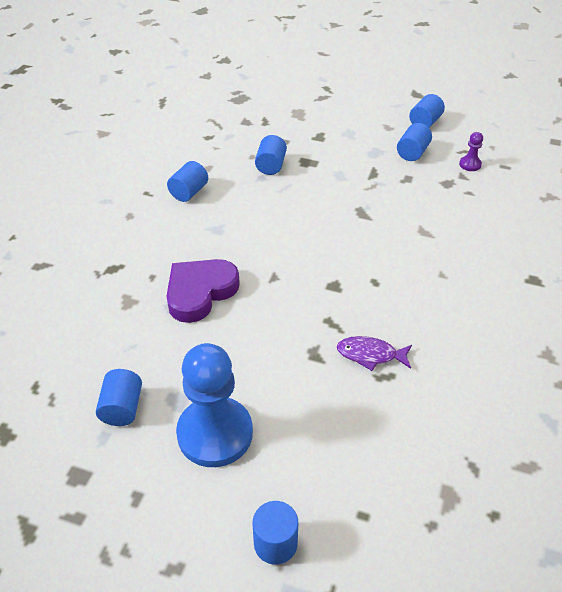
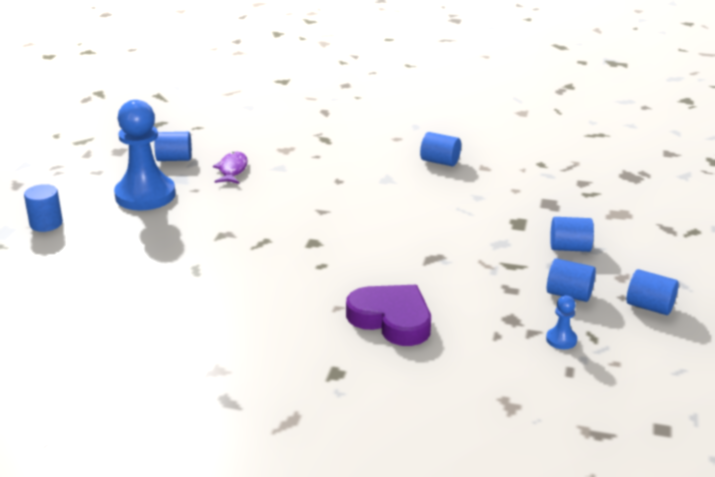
camera: 85 degrees right, 15 degrees down
(200, 292) = (298, 178): purple heart -> purple heart (391, 319)
(271, 166) = (501, 201): blue cylinder -> blue cylinder (570, 248)
(370, 355) = (222, 262): purple fish -> purple fish (232, 170)
(470, 164) = (561, 340): purple pawn -> blue pawn

